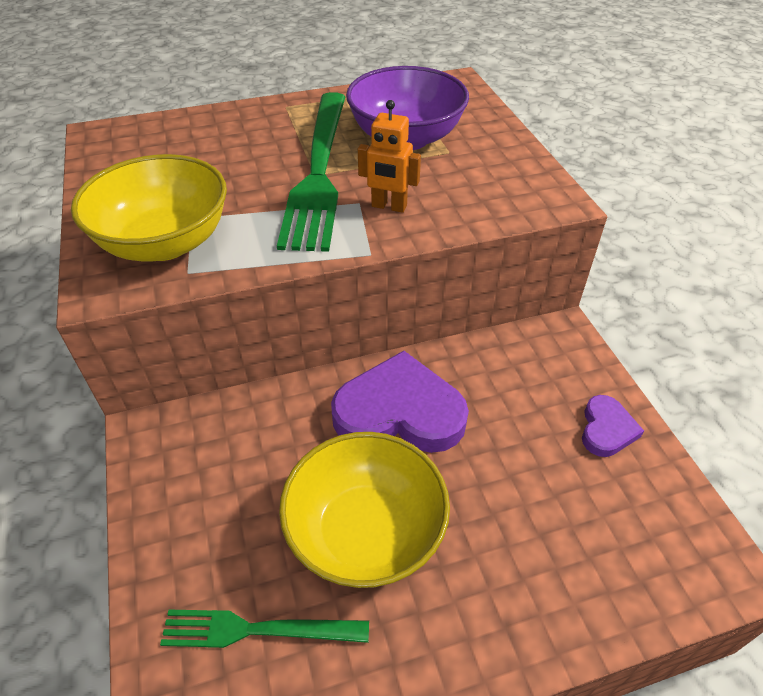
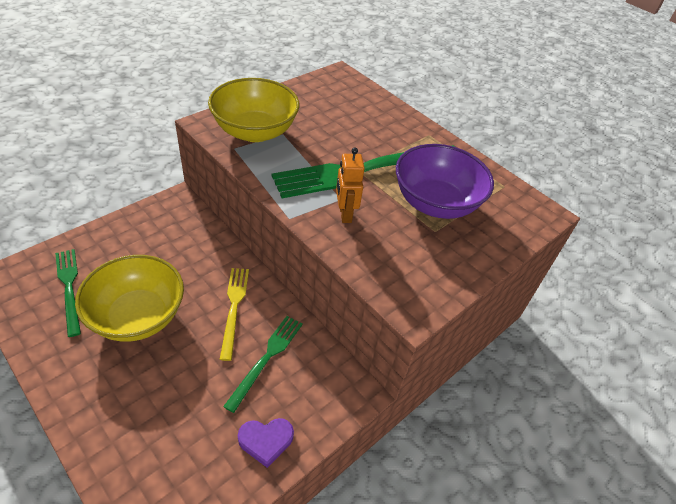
camera: 60 degrees right, 0 degrees up
(399, 412) = (234, 308): purple heart -> yellow fork
(492, 398) = (266, 358): none -> green fork

